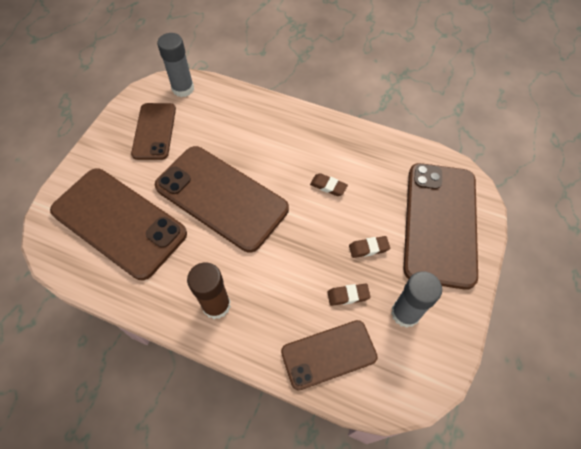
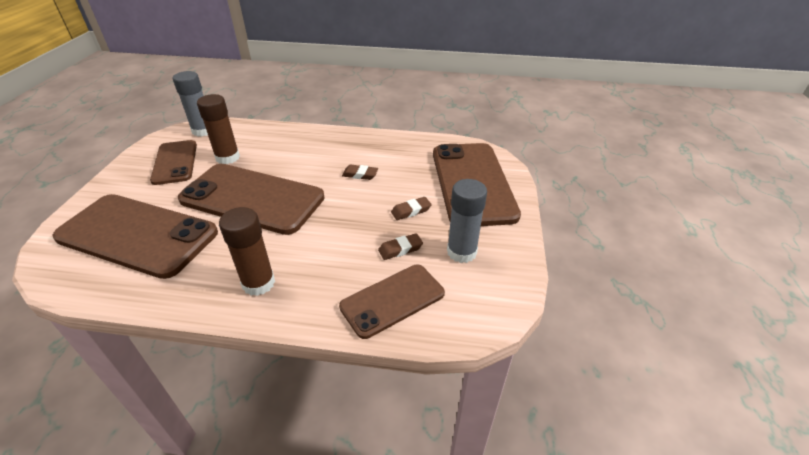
camera: 15 degrees left, 20 degrees down
(203, 134) = (227, 157): none -> brown glue stick

